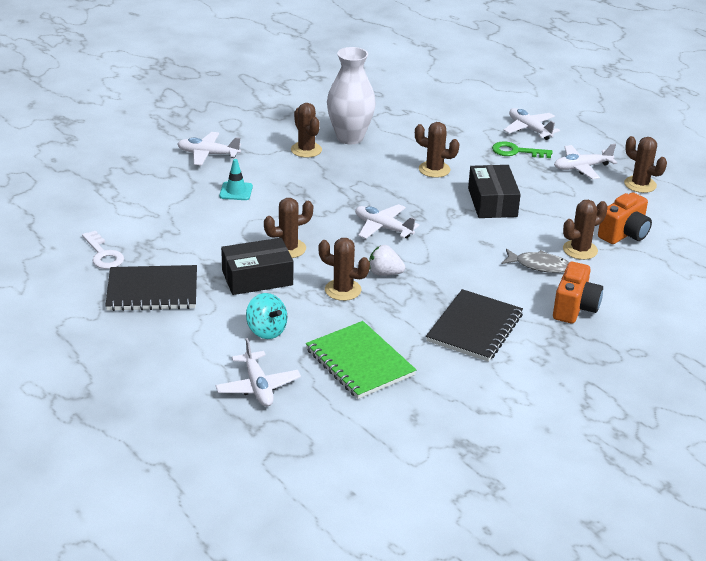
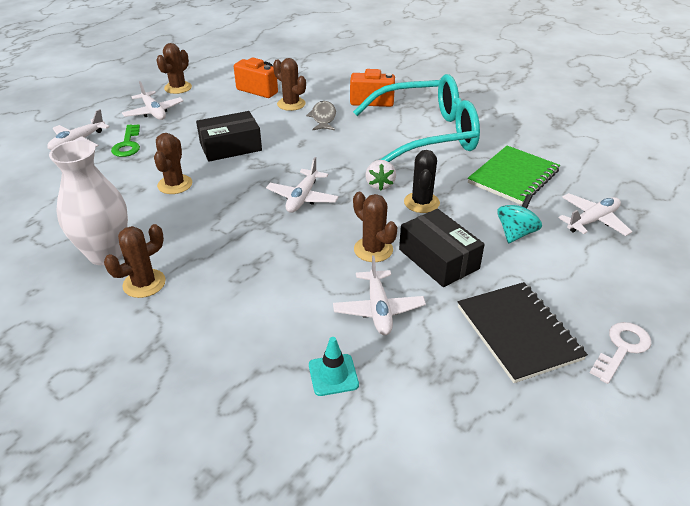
camera: 105 degrees left, 5 degrees up
(103, 254) = (481, 409): white key -> white key (622, 349)
(208, 154) = (173, 379): white plane -> white plane (378, 309)
(236, 191) = (269, 321): turquoise traffic cone -> turquoise traffic cone (333, 375)
(343, 290) = (421, 202): brown cactus -> black cactus
(474, 328) = (426, 135): black notebook -> turquoise glasses

